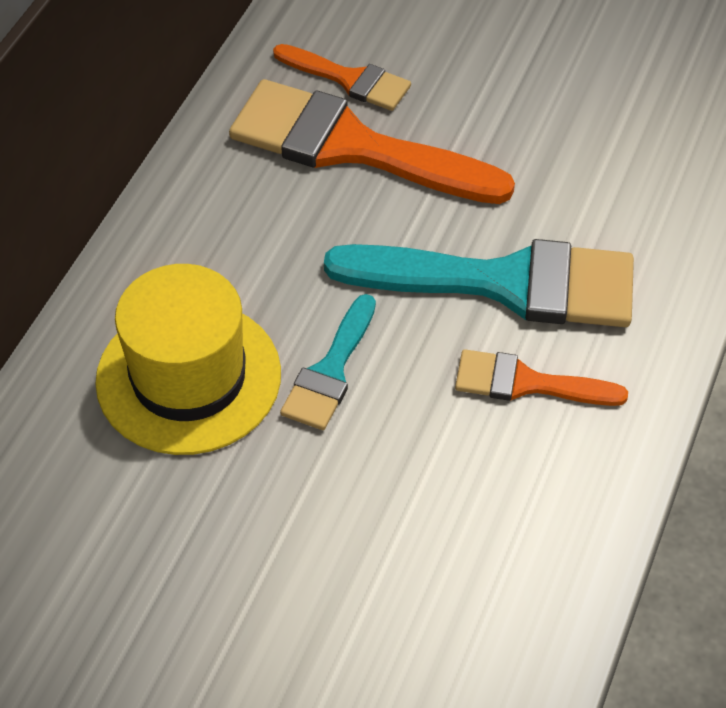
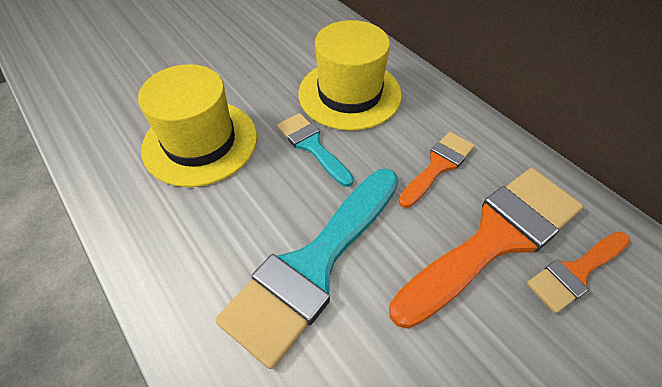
camera: 120 degrees right, 0 degrees up
(417, 512) = (200, 142): none -> yellow hat
(526, 383) = (229, 233): orange brush -> orange brush (438, 166)

